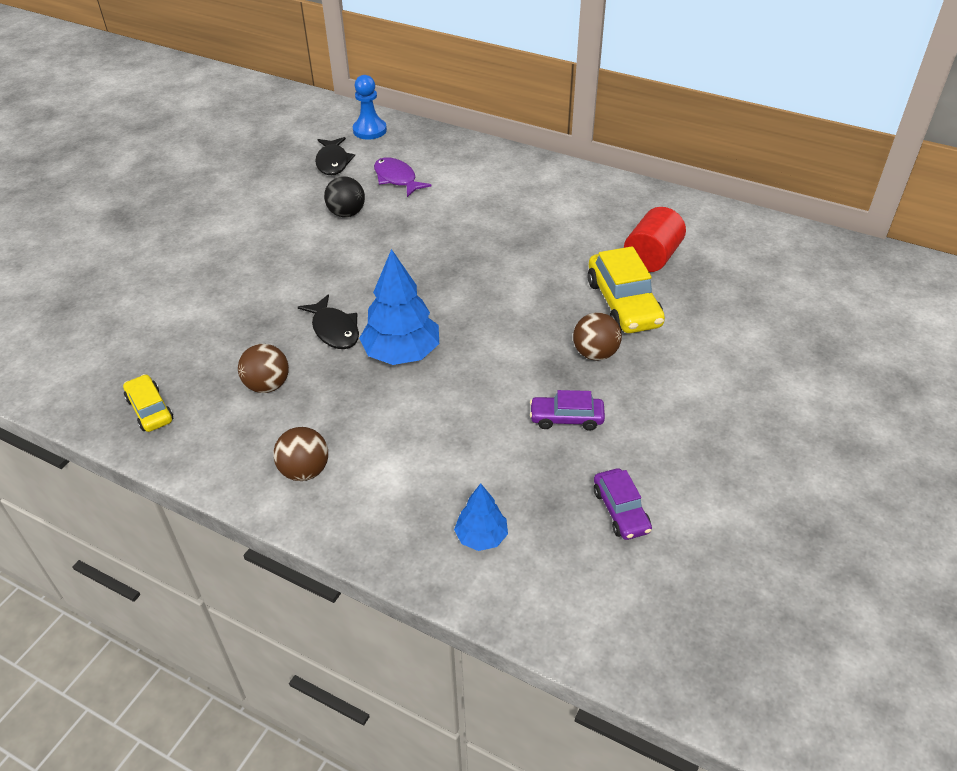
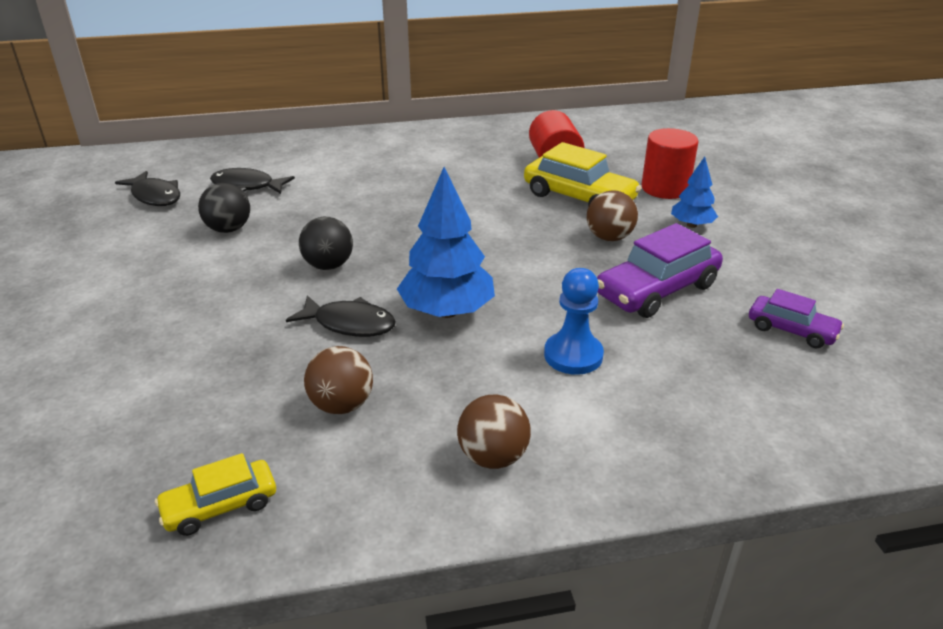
camera: 40 degrees left, 10 degrees down
(150, 410) = (220, 506): yellow car -> yellow car turned 45 degrees counterclockwise
(369, 130) = (164, 161): blue pawn -> blue pawn (573, 355)
(372, 276) = (328, 265): none -> black ball
(397, 179) = (247, 186): purple fish -> black fish
(481, 537) = (729, 411): blue tree -> blue tree (691, 225)
(566, 418) = (656, 290): purple car -> purple car, size x1.71
(711, 330) = (665, 188): none -> red cylinder

